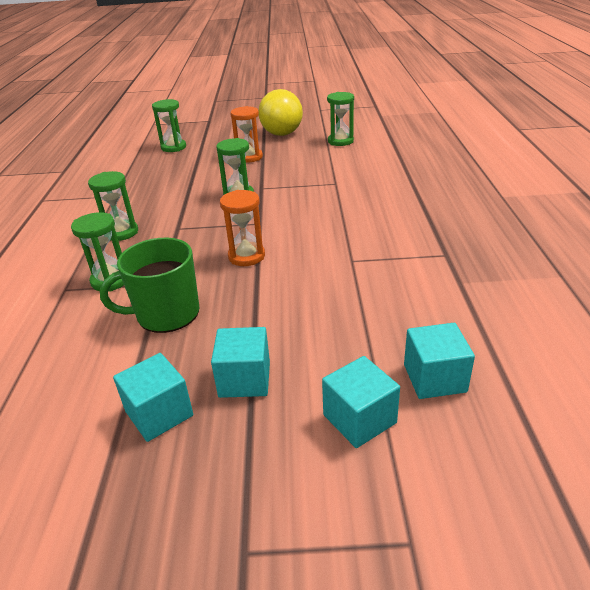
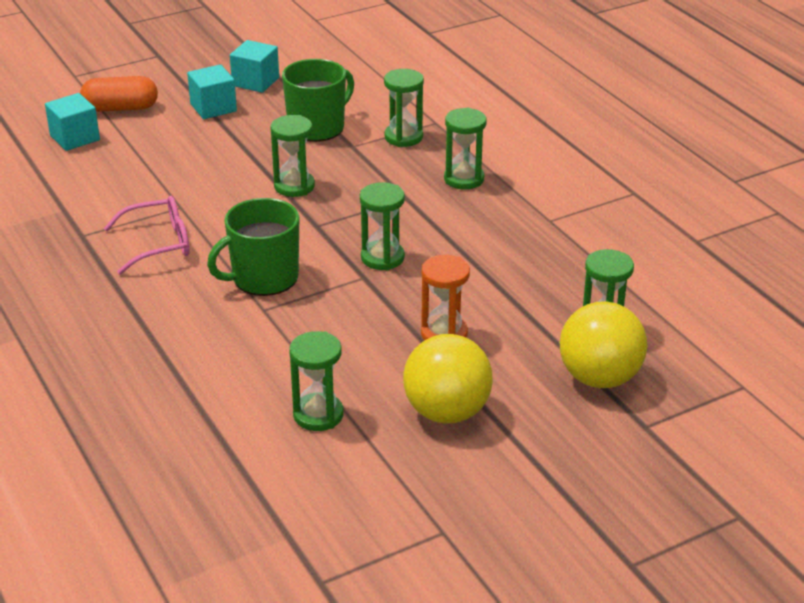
camera: 150 degrees right, 0 degrees up
(203, 134) = (599, 378): none -> yellow ball
(246, 256) = (294, 186): orange hourglass -> green hourglass
(323, 198) = (263, 278): none -> green mug
(359, 419) = (121, 108): turquoise cube -> orange capsule
(383, 234) = (159, 244): none -> pink glasses

